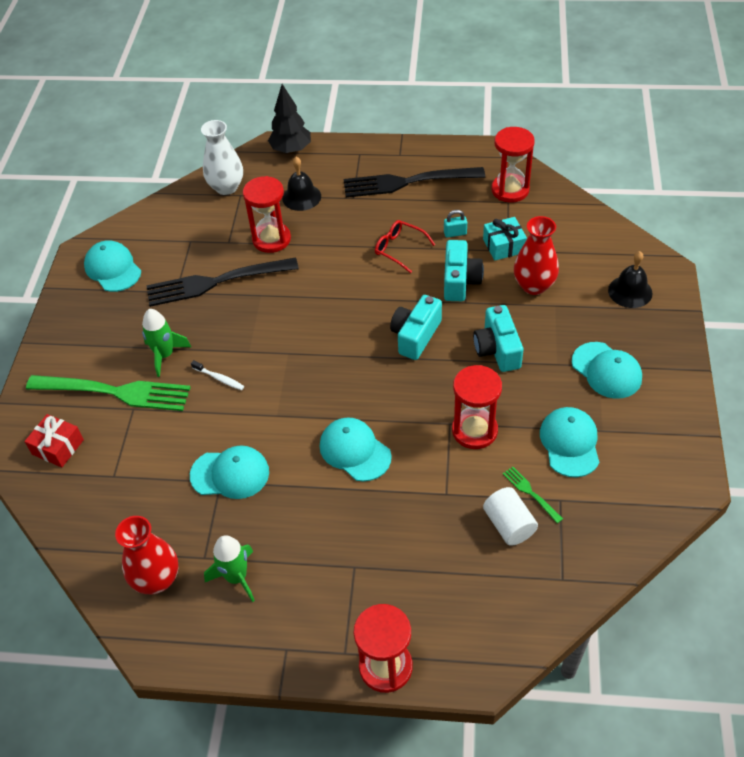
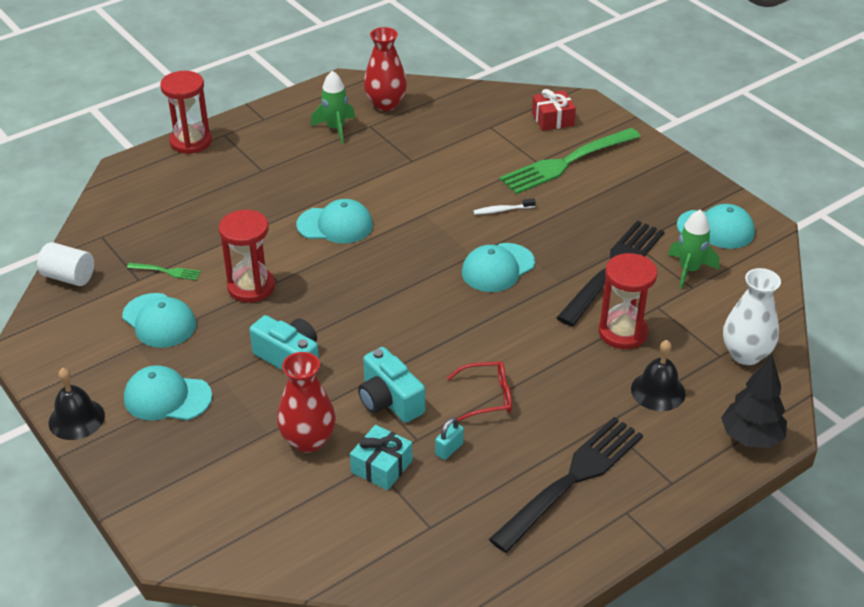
camera: 135 degrees right, 10 degrees down
(165, 355) = (568, 201): green rocket -> green rocket (689, 270)
(230, 474) = (411, 167): turquoise cap -> turquoise cap (497, 268)
(415, 336) = (378, 328): turquoise camera -> none
(509, 525) = (168, 245): white cylinder -> white cylinder (69, 277)
(510, 190) = (443, 545): red hourglass -> none
(630, 291) = (197, 495): black bell -> black bell (76, 419)

